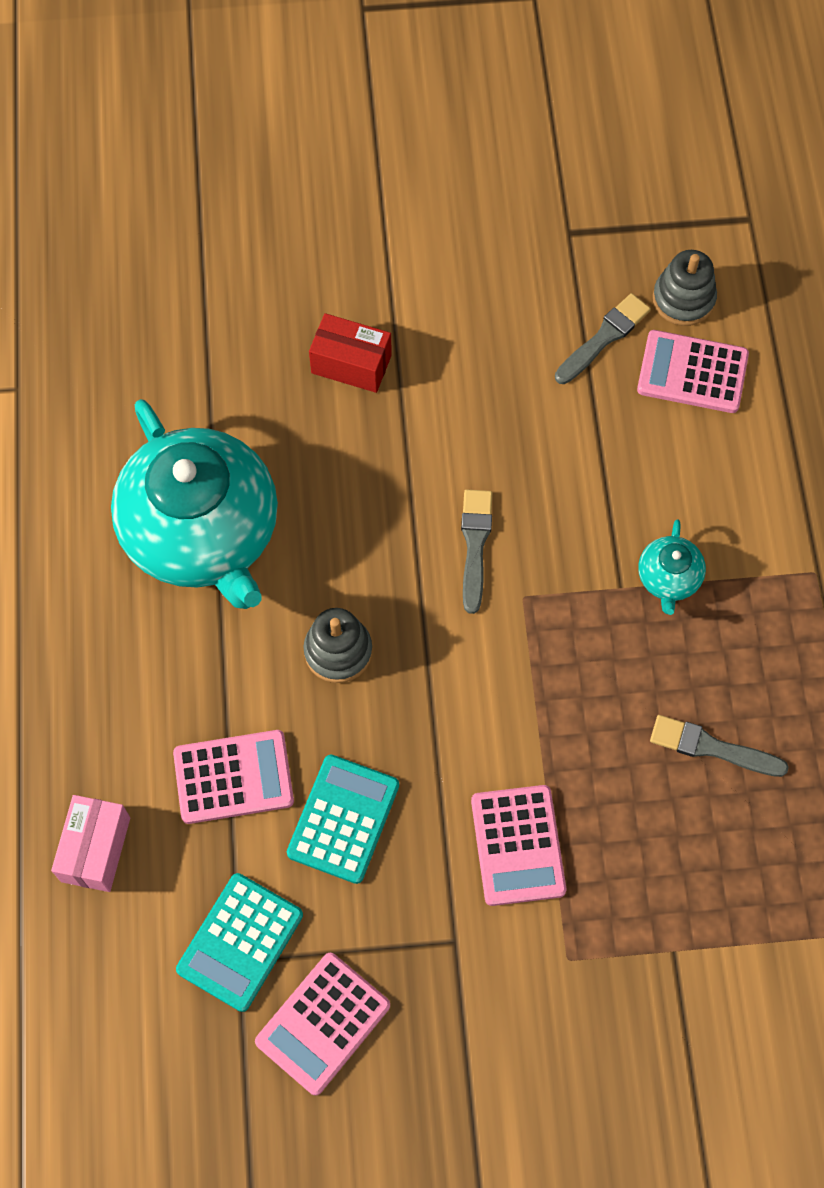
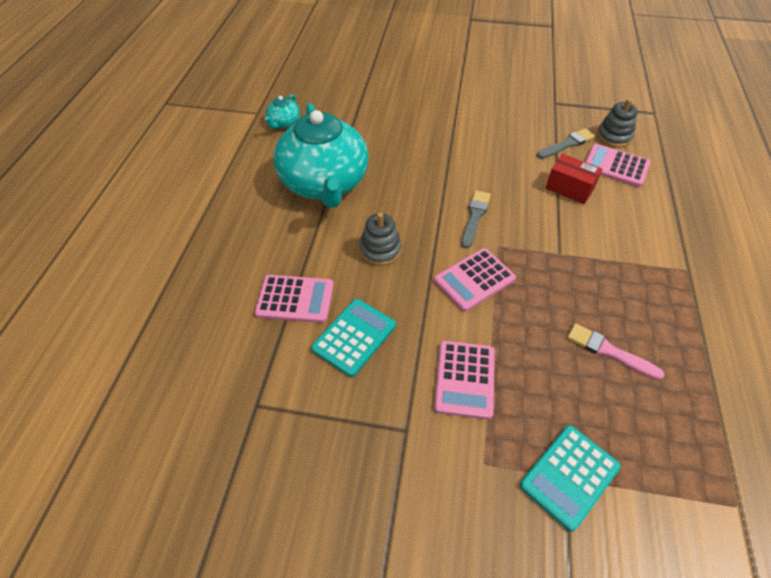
camera: 15 degrees right, 15 degrees down
(95, 849) = (197, 318): pink box -> none
(240, 942) = (261, 393): turquoise calculator -> turquoise calculator (569, 476)
(322, 1023) = (297, 461): pink calculator -> pink calculator (474, 280)
(351, 364) = (427, 132): red box -> red box (569, 188)
(668, 578) = (590, 255): turquoise teapot -> turquoise teapot (284, 123)
(711, 747) = (609, 351): grey brush -> pink brush

